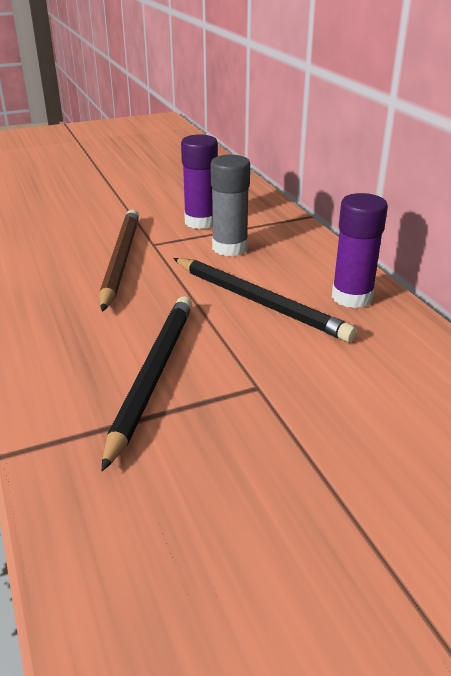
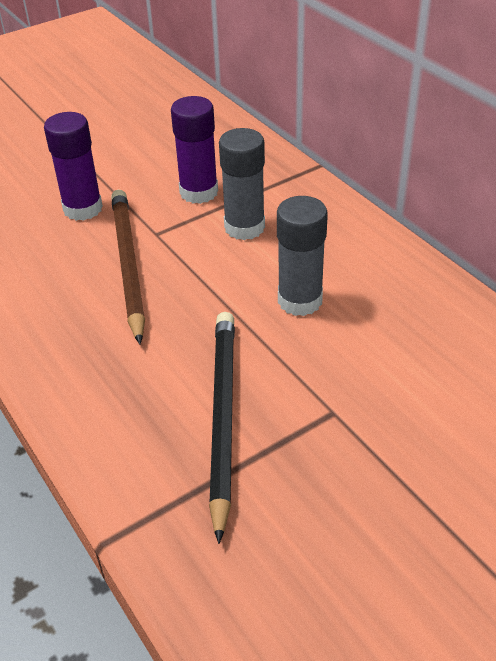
camera: 10 degrees left, 10 degrees up
(258, 302) = (300, 300): black pencil -> grey glue stick
(352, 297) = (395, 279): purple glue stick -> purple glue stick (83, 208)

